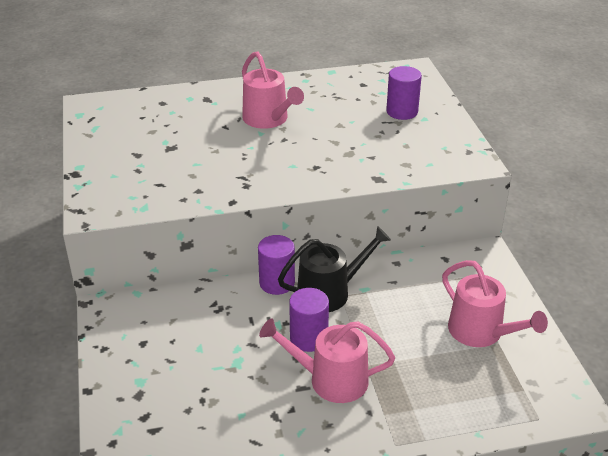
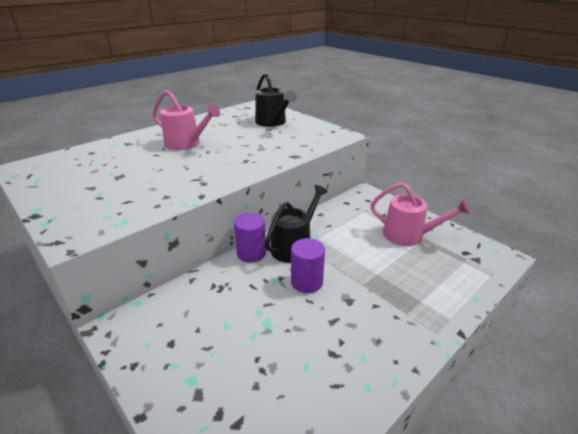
camera: 30 degrees left, 5 degrees down
(331, 380) = (348, 305): pink watering can -> none
(402, 112) = (272, 122): purple cylinder -> black watering can

